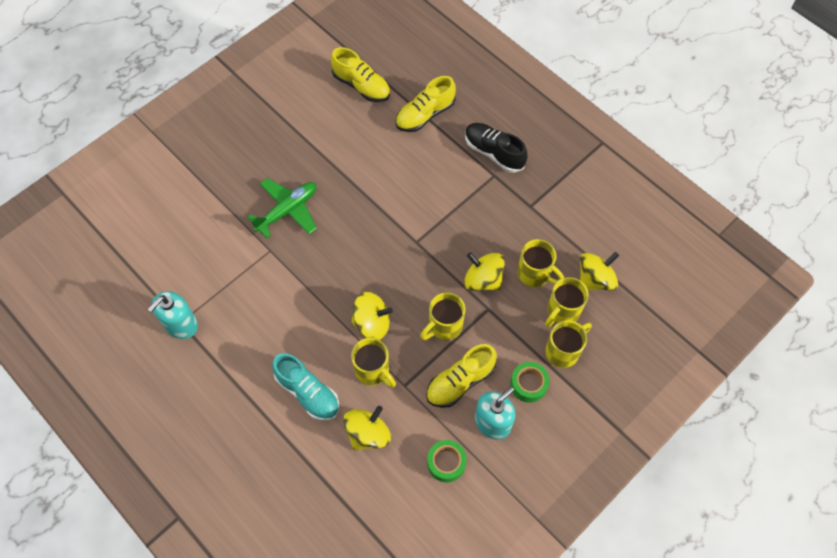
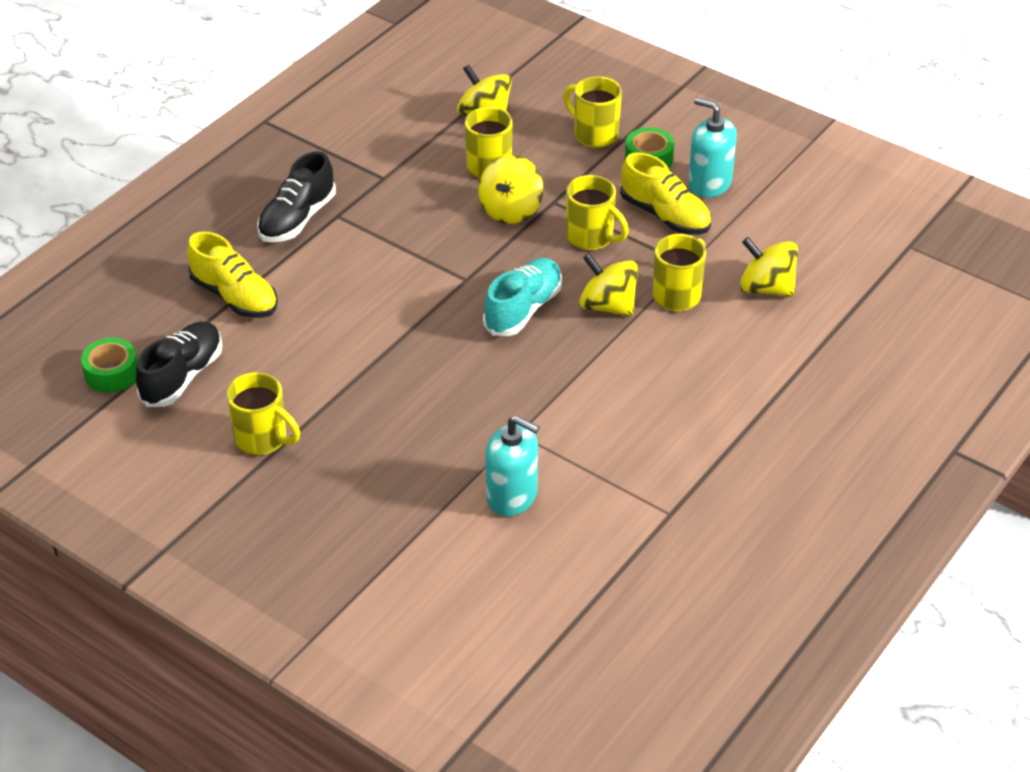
camera: 100 degrees left, 20 degrees down
(181, 324) = (673, 512): turquoise soap dispenser -> turquoise soap dispenser (512, 496)
(287, 211) = (442, 425): green plane -> none
(308, 392) = (731, 353): turquoise shoe -> turquoise shoe (523, 309)
(361, 86) = (182, 376): yellow shoe -> black shoe
(372, 323) = (607, 306): yellow spinning top -> yellow spinning top turned 45 degrees counterclockwise
(446, 463) = (776, 216): green tape -> green tape (112, 373)
(562, 311) = (539, 139): yellow mug -> yellow mug (262, 439)

